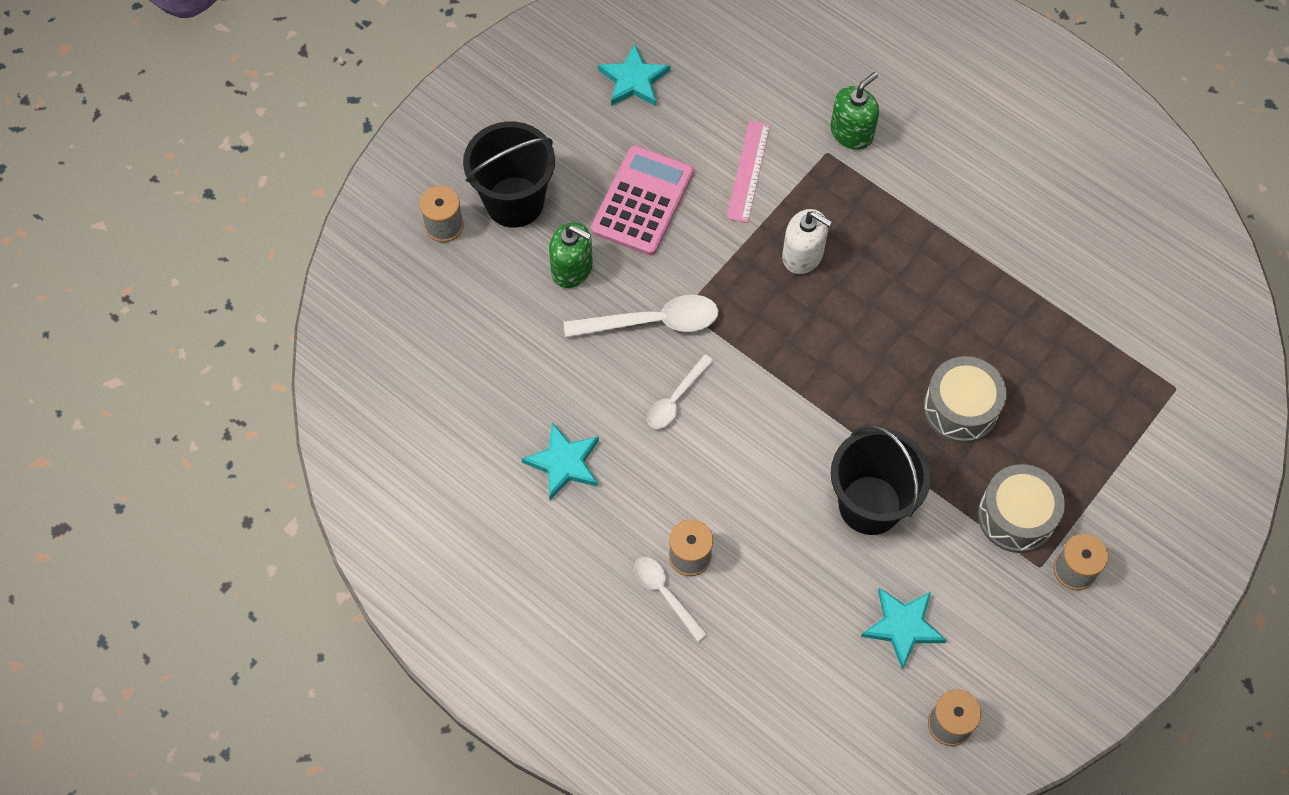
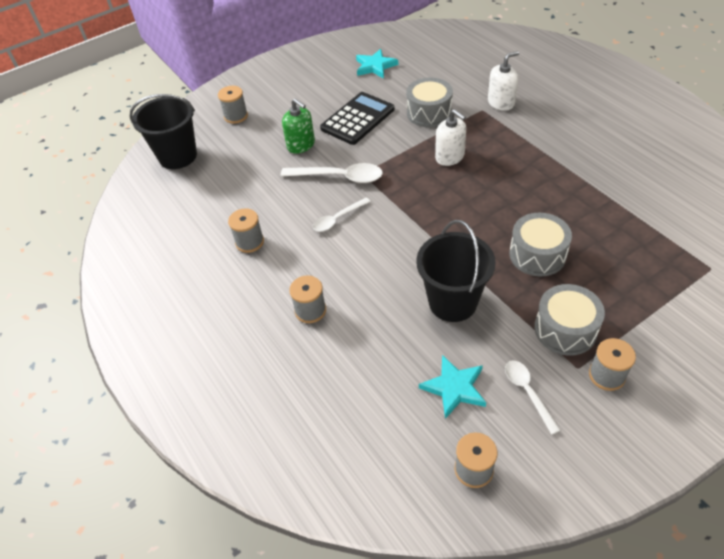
camera: 20 degrees right, 15 degrees down
(514, 202) = (281, 110): black bucket -> black bucket (178, 156)
(564, 463) = (249, 242): turquoise star -> grey spool
(642, 201) = (357, 119): pink calculator -> black calculator
(665, 594) = (283, 331): white spoon -> white spoon (527, 392)
(748, 171) = (429, 113): pink ruler -> grey drum
(851, 132) = (501, 102): green soap dispenser -> white soap dispenser

